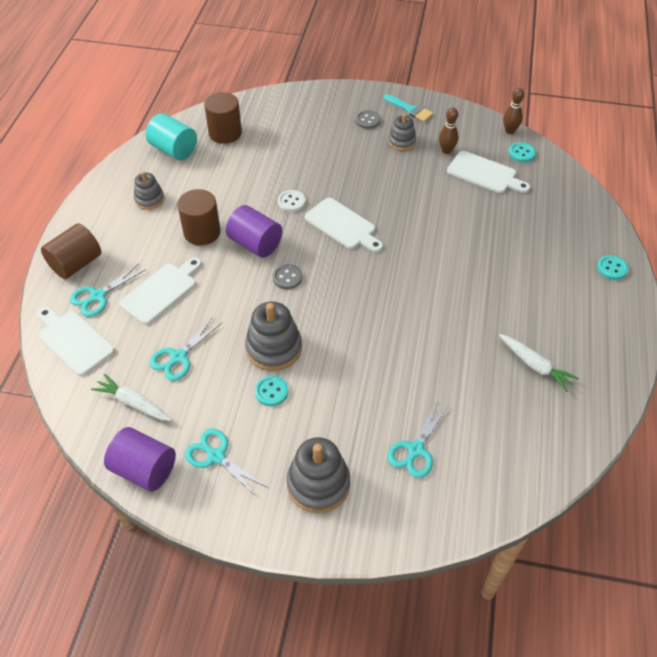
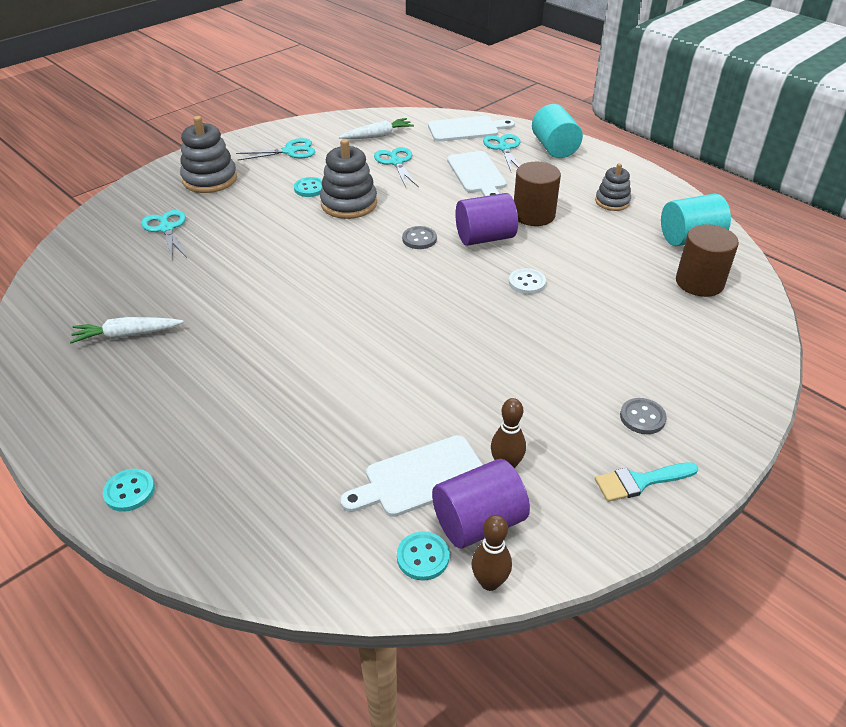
camera: 125 degrees right, 10 degrees down
(76, 264) = (554, 148): brown cylinder -> turquoise cylinder
(144, 469) = (318, 126): purple cylinder -> purple cylinder (478, 522)
(342, 225) = (453, 302): white cutting board -> none
(402, 142) = (565, 428): grey stacking toy -> none

